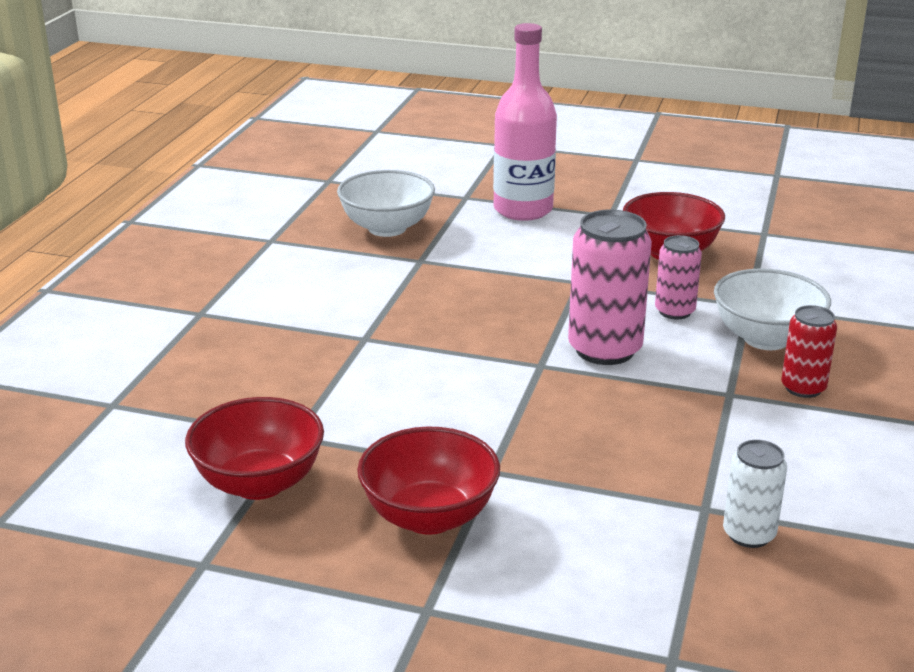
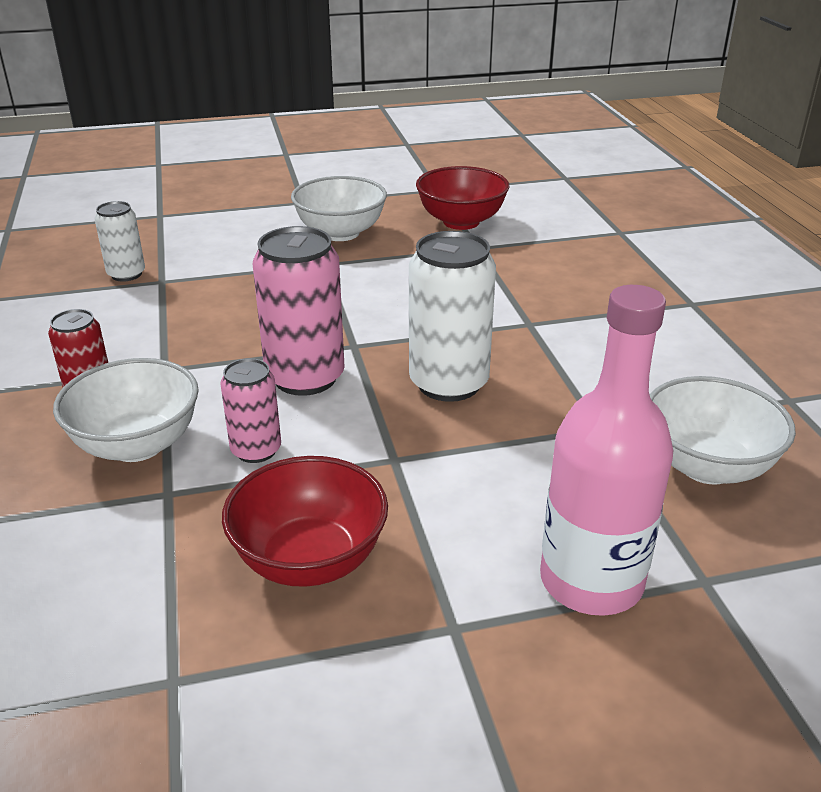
camera: 150 degrees right, 5 degrees up
(429, 517) = (340, 233): red bowl -> white bowl
(491, 313) = (448, 383): none -> white can

